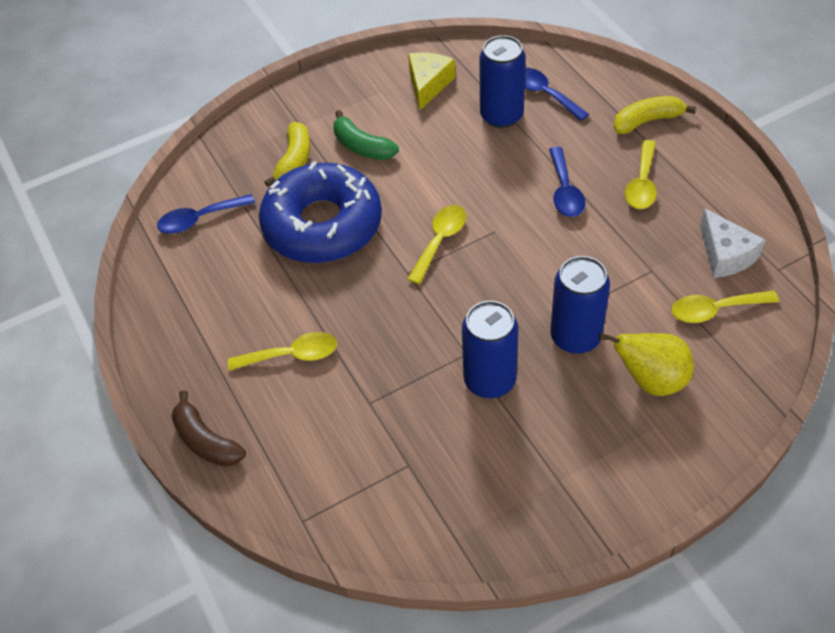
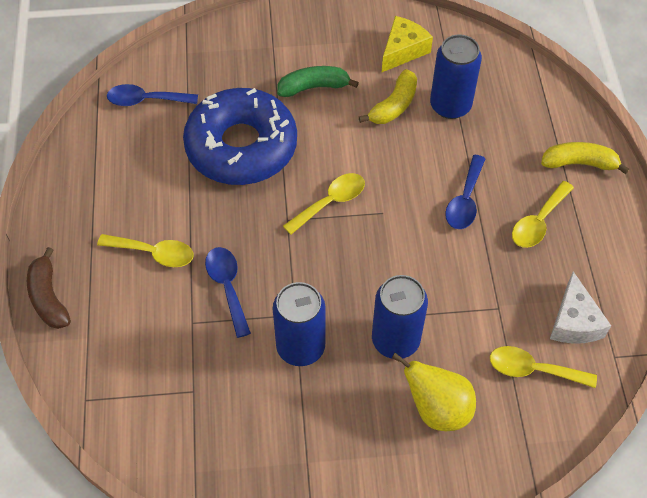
camera: 20 degrees right, 5 degrees up
(294, 161) = (250, 78): yellow banana -> yellow banana (394, 106)
(362, 146) = (314, 87): green banana -> green banana turned 105 degrees clockwise
(544, 94) = (500, 99): blue spoon -> blue spoon (227, 286)

